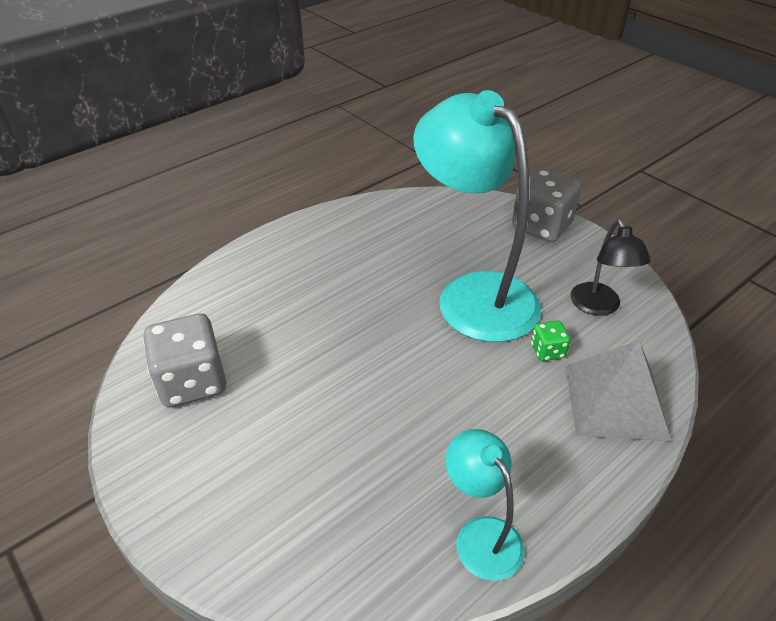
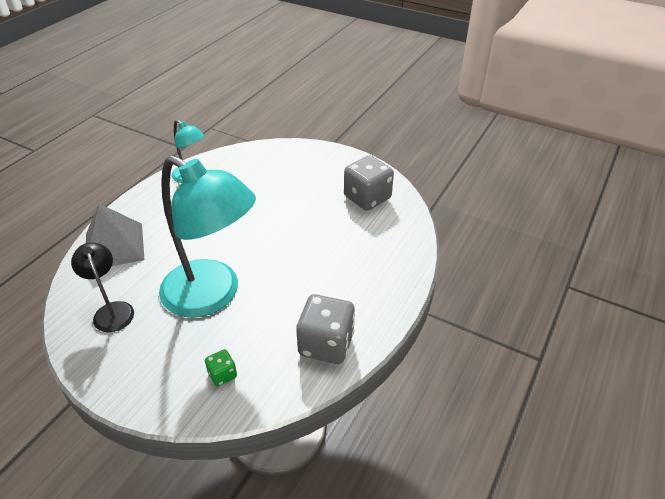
camera: 160 degrees right, 0 degrees up
(541, 226) = (154, 389): grey dice -> grey dice (326, 344)
(547, 351) = (155, 266): green dice -> green dice (222, 375)

